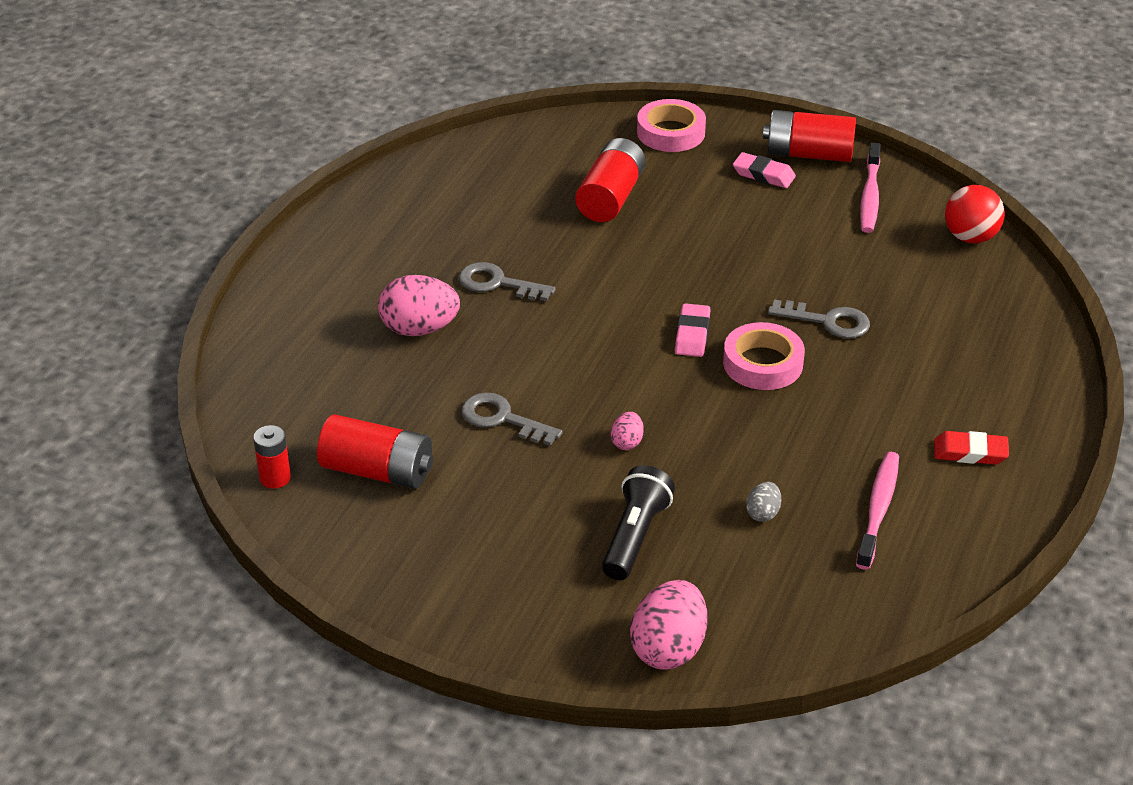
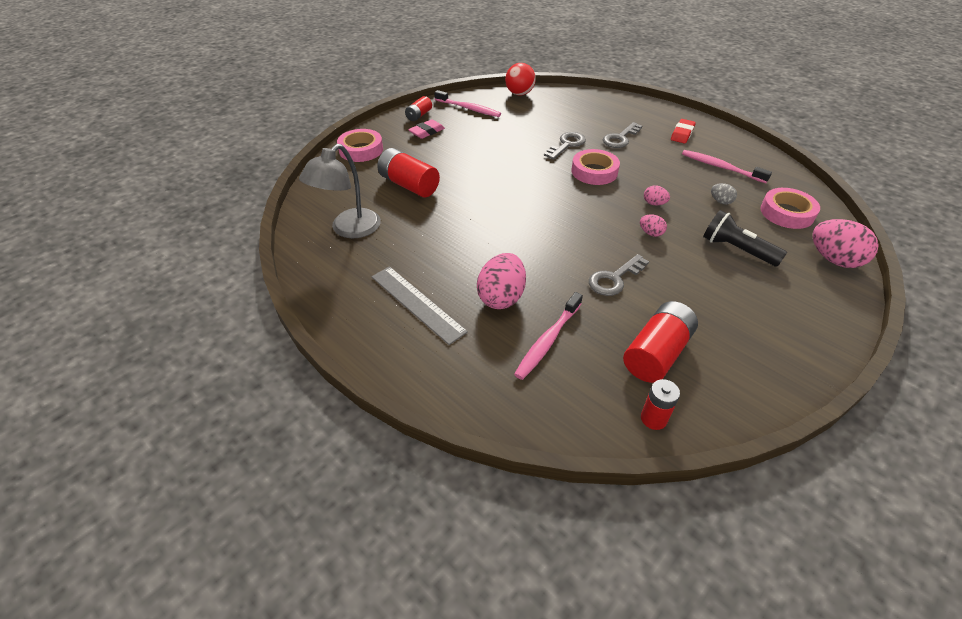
camera: 70 degrees left, 5 degrees up
(361, 380) = (548, 341): none -> pink toothbrush
(379, 268) = (417, 303): none -> grey ruler
(485, 180) = (349, 229): none -> grey lamp
(497, 283) = (469, 249): grey key -> grey key (620, 138)
(692, 335) = (559, 187): pink eraser -> none
(709, 438) = (654, 203): none -> pink egg
(776, 595) = (787, 213): none -> pink tape
(808, 154) = (419, 115): red battery -> red battery, size x0.57

